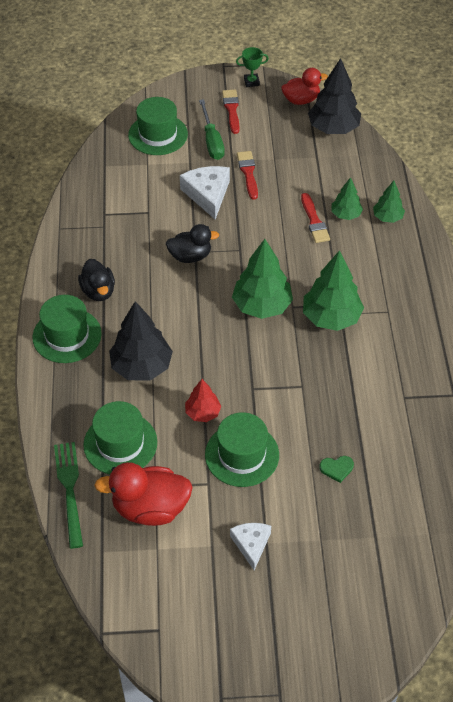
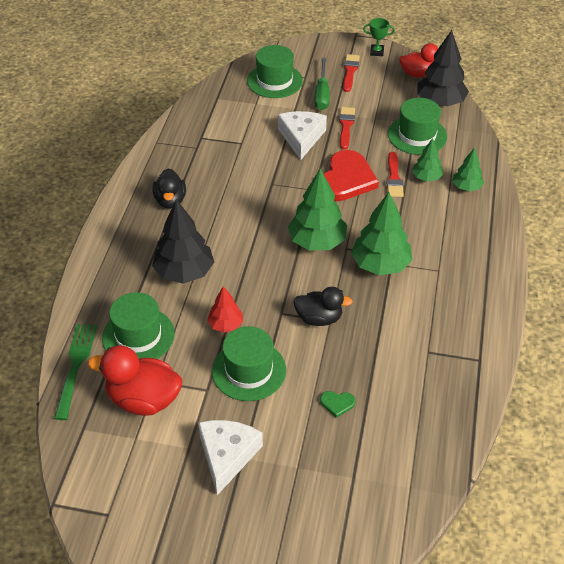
camera: 15 degrees right, 5 degrees down
(67, 335) = (127, 232): green hat -> green hat (417, 135)
(190, 256) = (266, 186): black duck -> black duck (319, 318)
(251, 544) = (227, 455): white cheese -> white cheese, size x1.54
(268, 232) = (346, 179): none -> red heart

